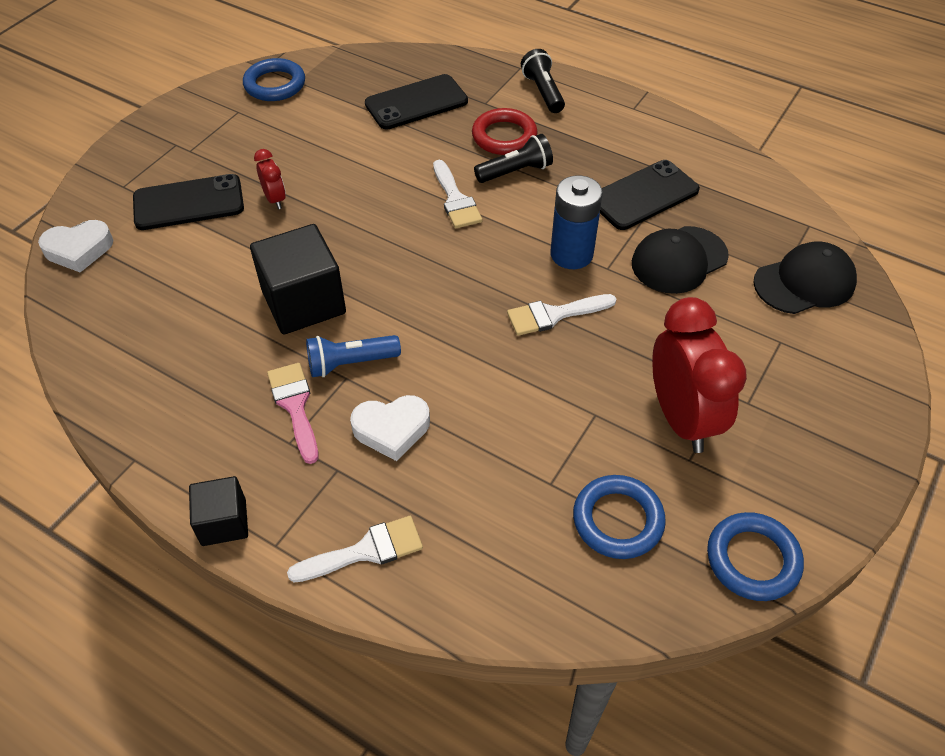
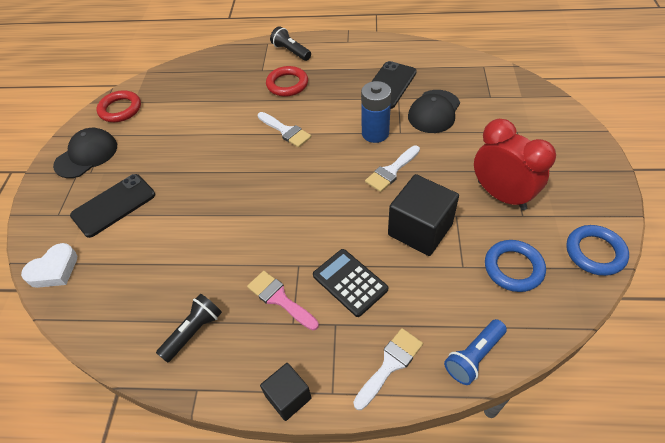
camera: 25 degrees left, 0 degrees up
(275, 84) = (120, 109): blue ring -> red ring
(275, 199) = (172, 178): red clock -> none
(304, 302) = (237, 232): black cube -> black cube (420, 229)
(350, 363) = (295, 255): blue flashlight -> blue flashlight (474, 356)
(391, 429) = (350, 282): white heart -> black calculator
(416, 103) = (220, 85): black phone -> none
(515, 172) = (309, 101): black flashlight -> black flashlight (193, 331)
(804, 282) = (504, 96): black cap -> black cap (86, 155)

